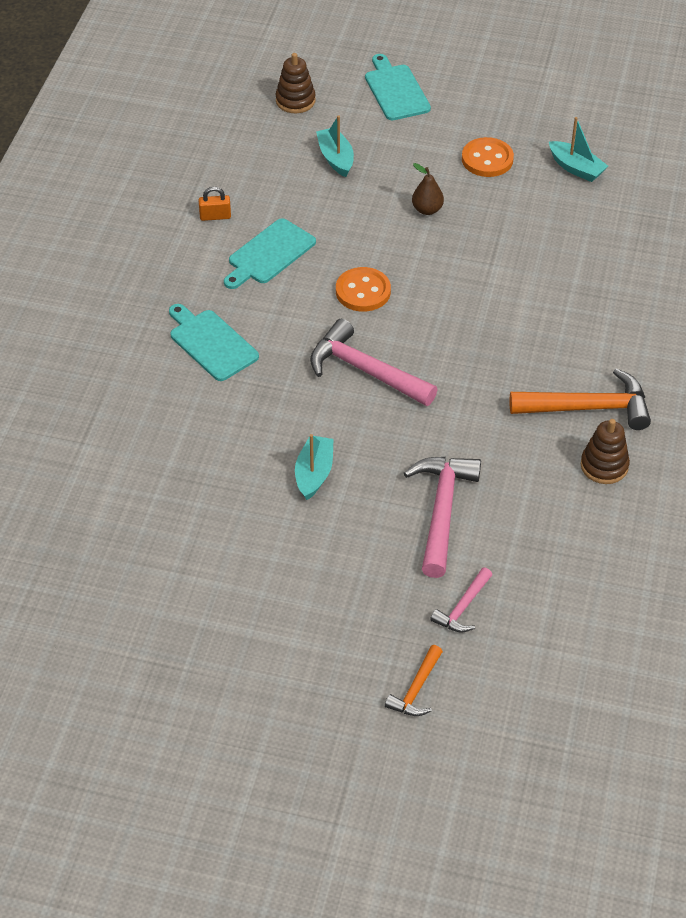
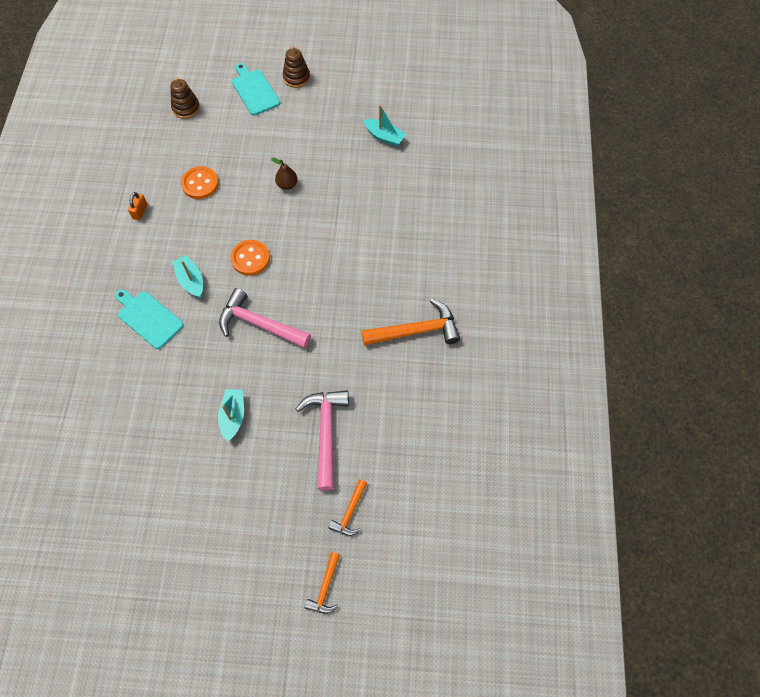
camera: 10 degrees left, 15 degrees up
(215, 216) = (140, 211): orange padlock -> orange padlock turned 60 degrees counterclockwise
(269, 254) = (181, 237): turquoise cutting board -> none
(336, 158) = (219, 151): turquoise boat -> turquoise boat (191, 280)
(463, 607) = (350, 512): pink hammer -> orange hammer
(487, 159) = (323, 138): orange button -> orange button (200, 184)
(604, 466) = (432, 377): brown stacking toy -> brown stacking toy (296, 78)

